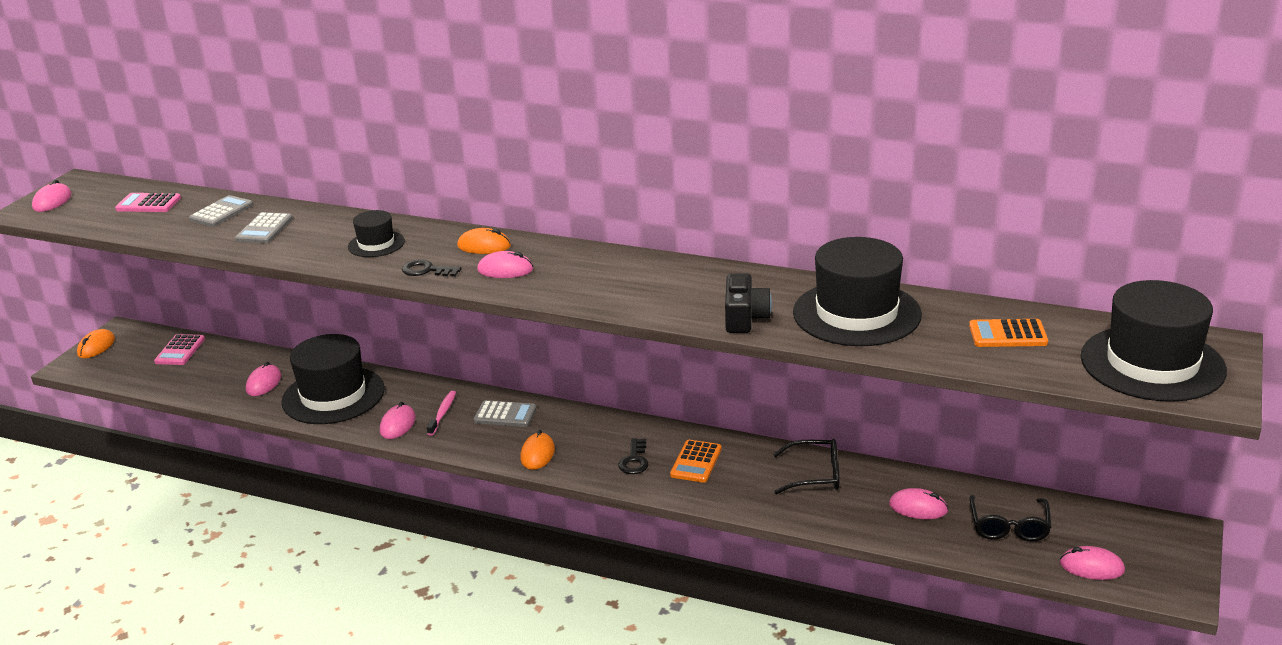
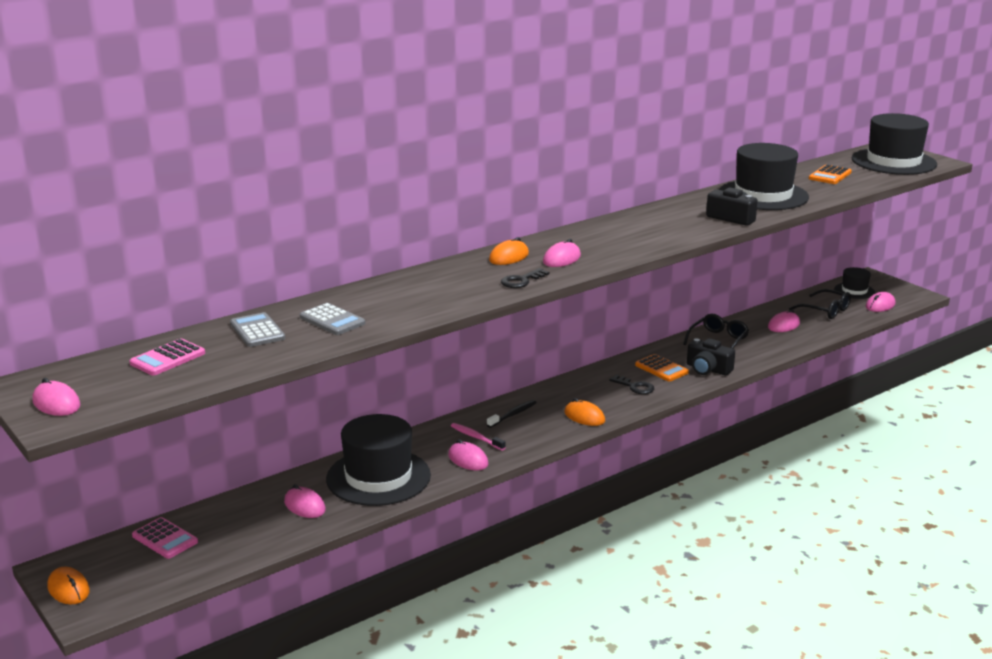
camera: 60 degrees left, 5 degrees down
(376, 244) = (442, 288): black hat -> black hat (854, 291)
(505, 415) = (513, 414): grey calculator -> black toothbrush
(728, 492) = (708, 369): none -> black camera

